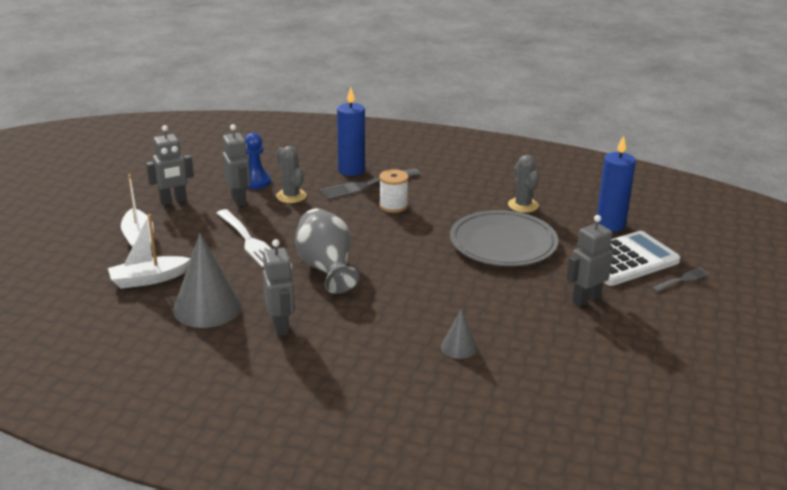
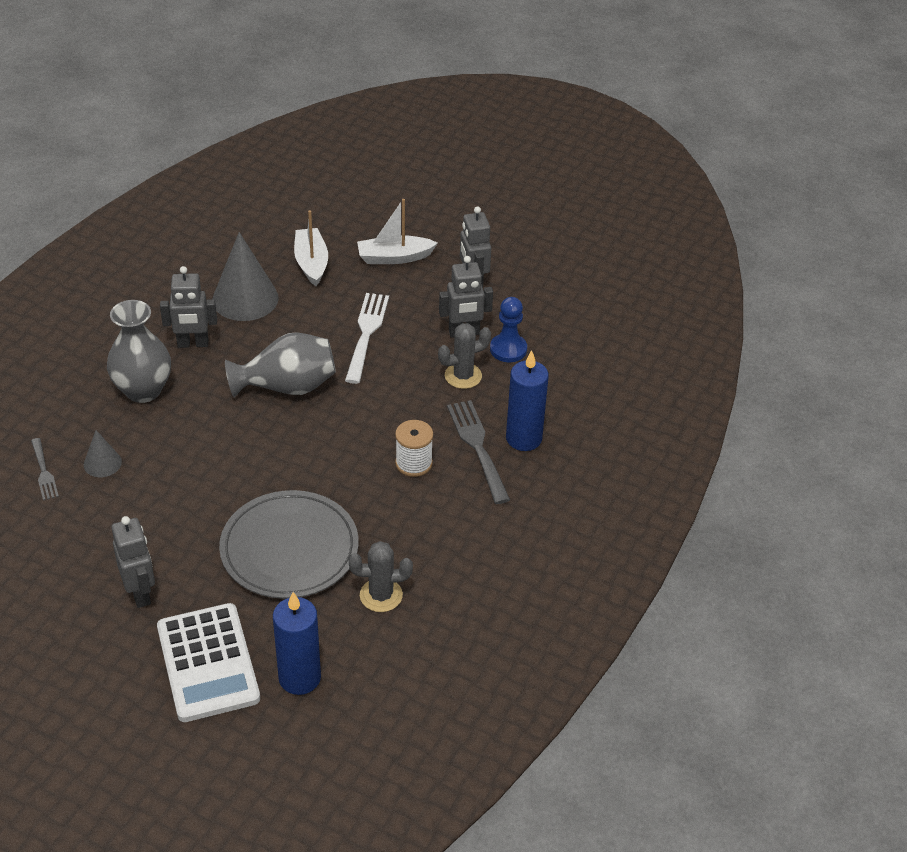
camera: 100 degrees right, 15 degrees up
(248, 240) = (366, 334): white fork -> white fork turned 120 degrees clockwise
(355, 343) = (143, 390): none -> grey vase
(682, 279) = (141, 708): grey fork -> grey fork (44, 472)

